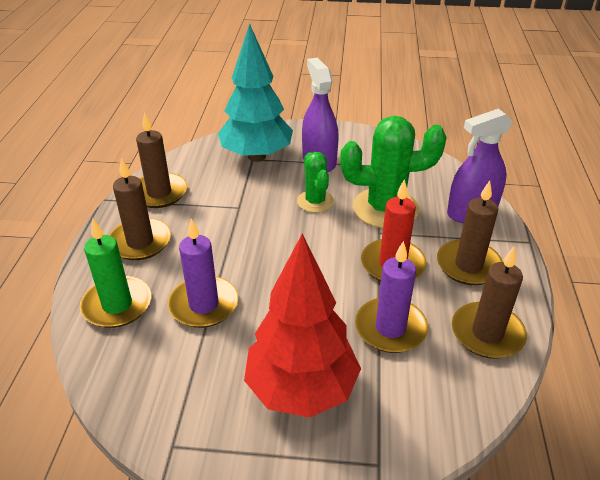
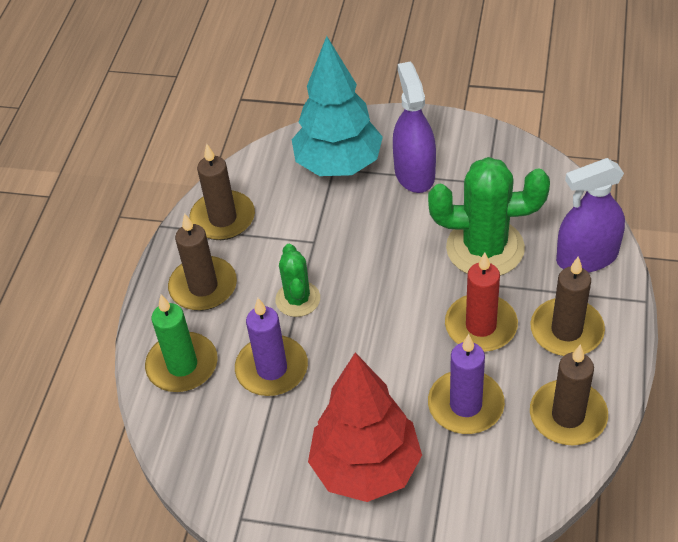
camera: 10 degrees right, 10 degrees up
(315, 201) = (403, 236): green cactus -> green cactus (298, 299)

